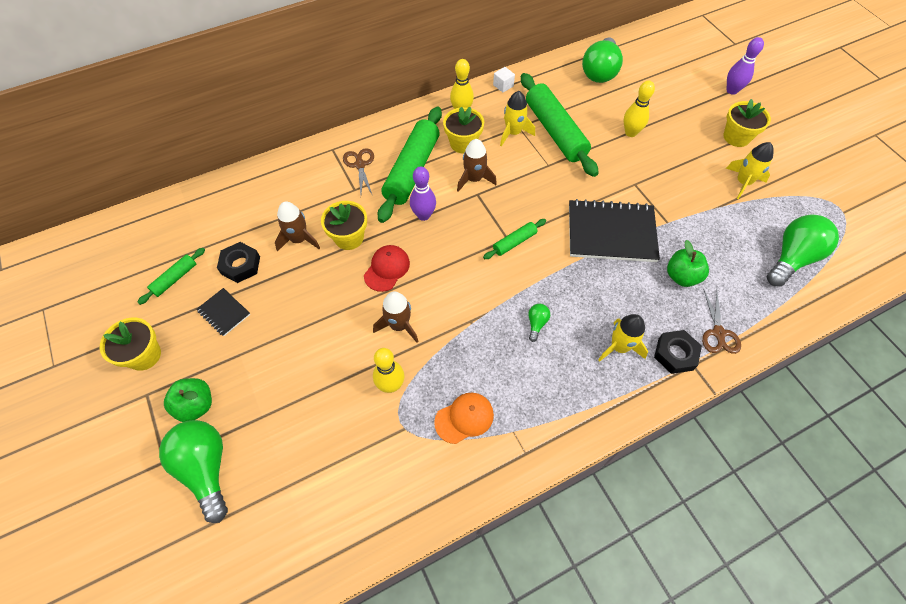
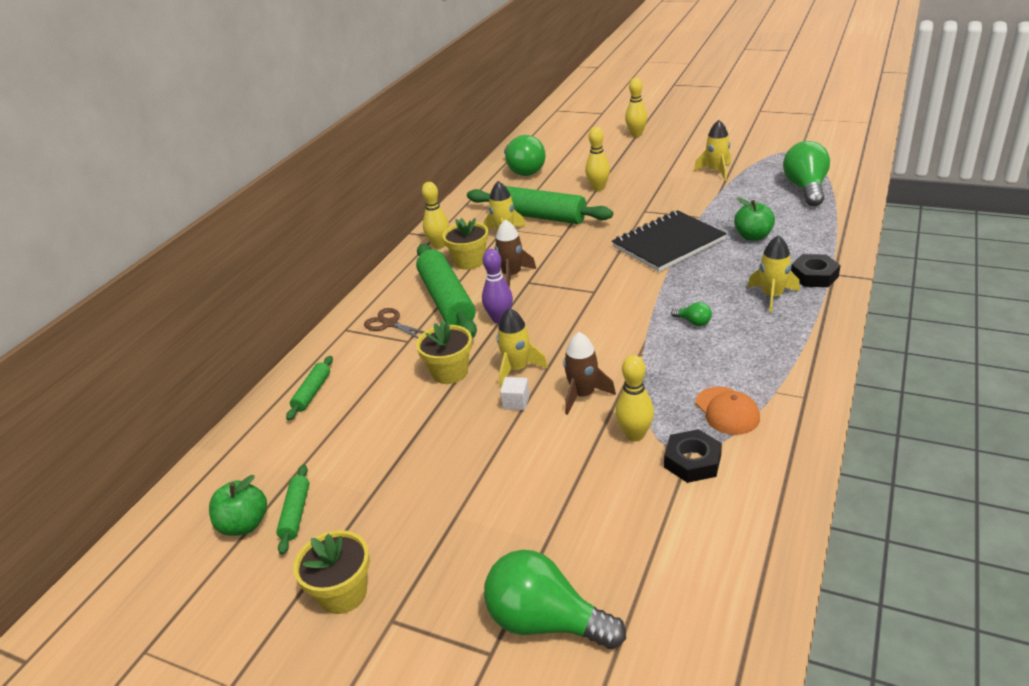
camera: 35 degrees left, 25 degrees down
(196, 405) = (463, 586): green apple -> green apple (244, 524)
(224, 312) = (392, 500): black notebook -> none
(240, 265) = (361, 457): black nut -> black nut (692, 461)
(299, 239) = (399, 403): brown rocket -> none
(387, 269) = (517, 369): red cap -> yellow rocket
(464, 418) = (727, 411): orange cap -> orange cap turned 135 degrees clockwise
(503, 85) = (454, 214): white cube -> white cube (516, 402)
(514, 242) = (603, 290): green rolling pin -> green rolling pin (312, 393)
(536, 323) = (693, 322): green light bulb -> green light bulb turned 150 degrees clockwise
(718, 333) = (823, 248): brown scissors -> none
(731, 90) = (636, 134): purple bowling pin -> yellow bowling pin
(736, 137) = (676, 153): yellow flower pot -> none

